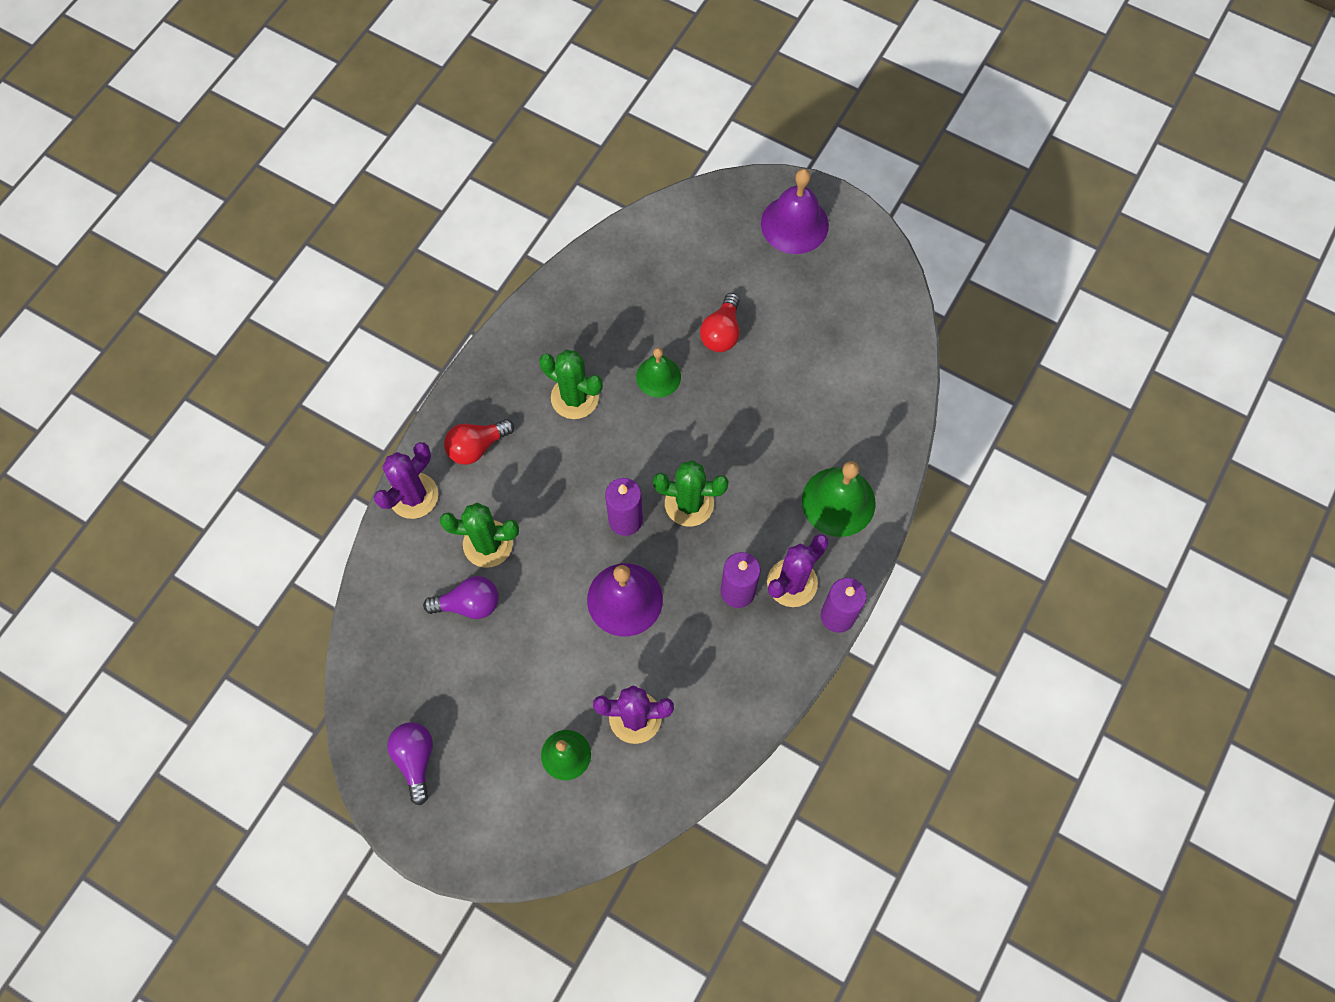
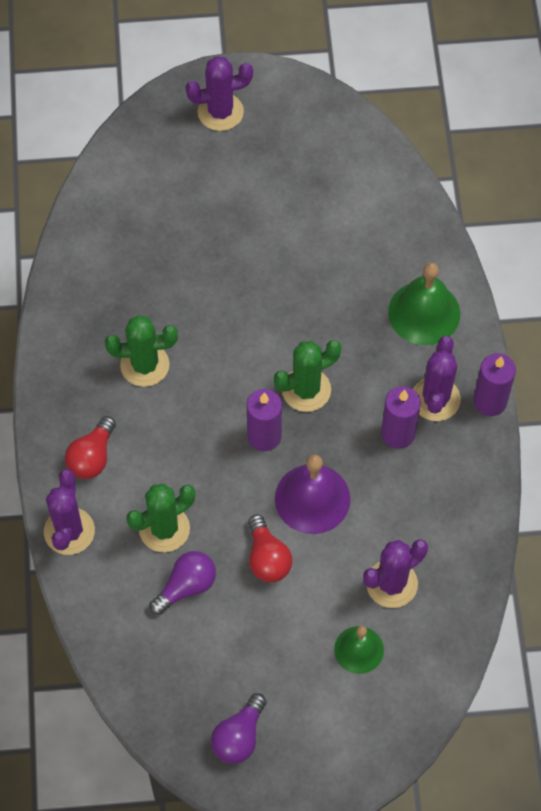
camera: 35 degrees left, 5 degrees down
(415, 759) = (239, 736): purple light bulb -> purple light bulb turned 105 degrees counterclockwise
(658, 377) = (202, 304): green bell -> none
(721, 332) = (227, 236): red light bulb -> red light bulb (267, 558)
(794, 224) = (220, 112): purple bell -> purple cactus

